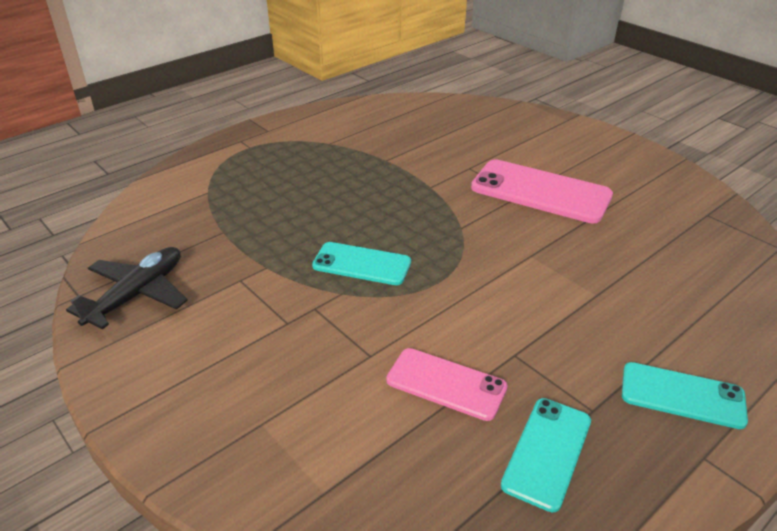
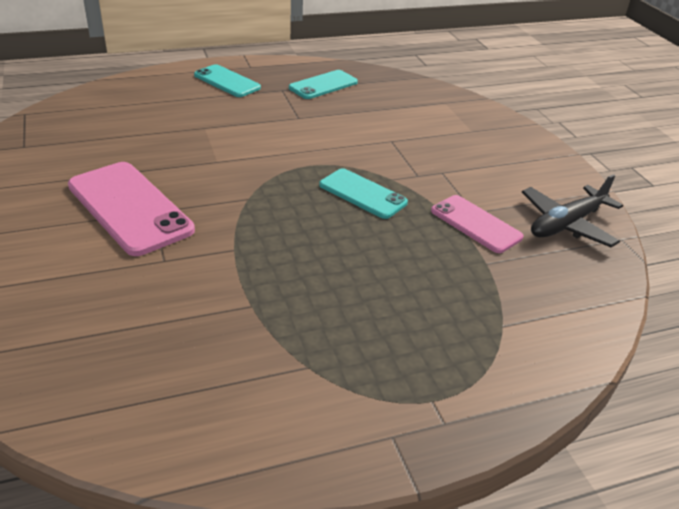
camera: 160 degrees left, 0 degrees up
(446, 384) = (353, 117): pink phone -> pink phone (475, 224)

